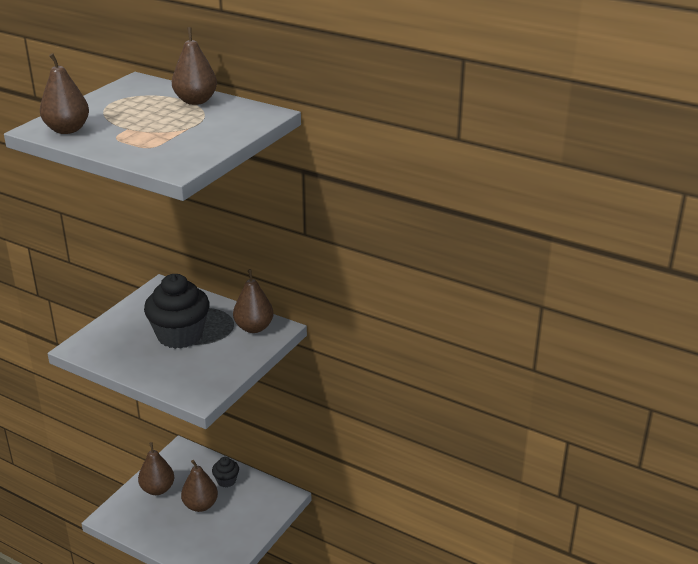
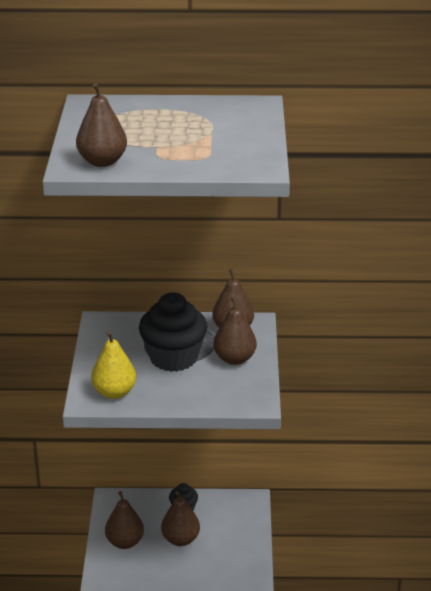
camera: 30 degrees left, 0 degrees up
(103, 347) = (114, 392): none -> yellow pear
(196, 101) = (176, 107): brown pear -> brown pear (234, 359)

